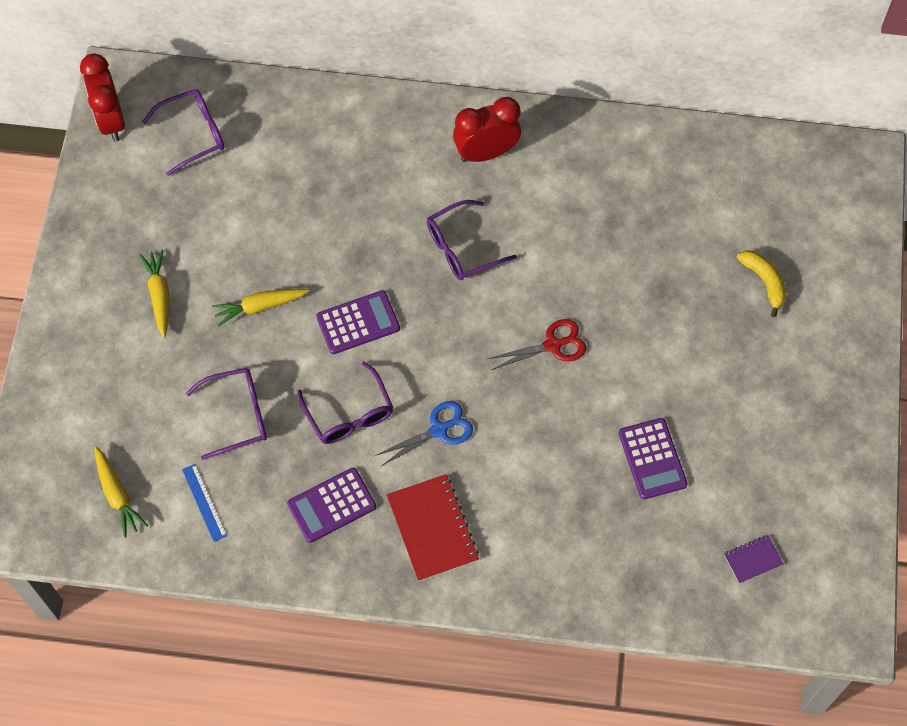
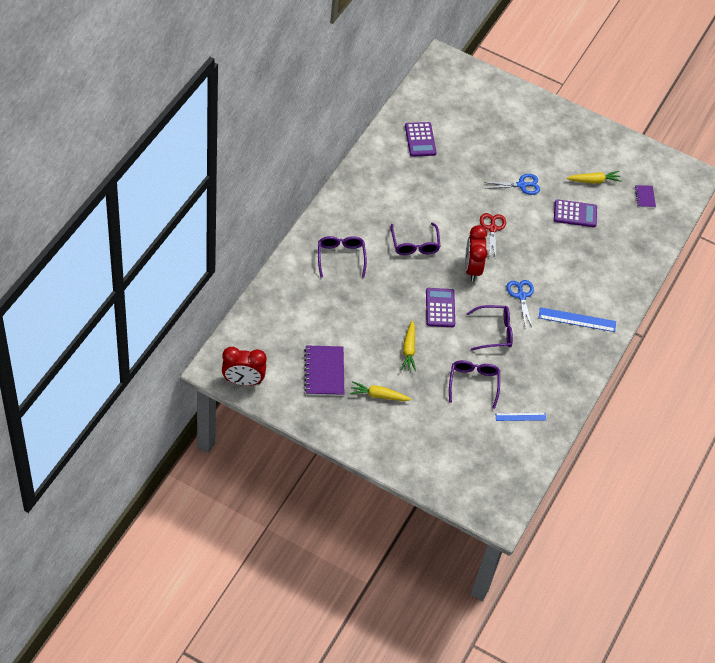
camera: 75 degrees left, 10 degrees down
(117, 495) = (499, 457): yellow carrot -> yellow carrot (594, 181)
(170, 212) = (324, 372): none -> purple notebook
(193, 134) = (275, 343): purple glasses -> purple glasses (341, 257)
(331, 505) = (546, 359): purple calculator -> purple calculator (420, 140)
(432, 529) = (577, 319): red notebook -> blue ruler
(486, 153) = (359, 211): red clock -> red clock (472, 268)
(667, 359) = (521, 185): none -> blue scissors
(764, 282) = (495, 129): yellow banana -> none

